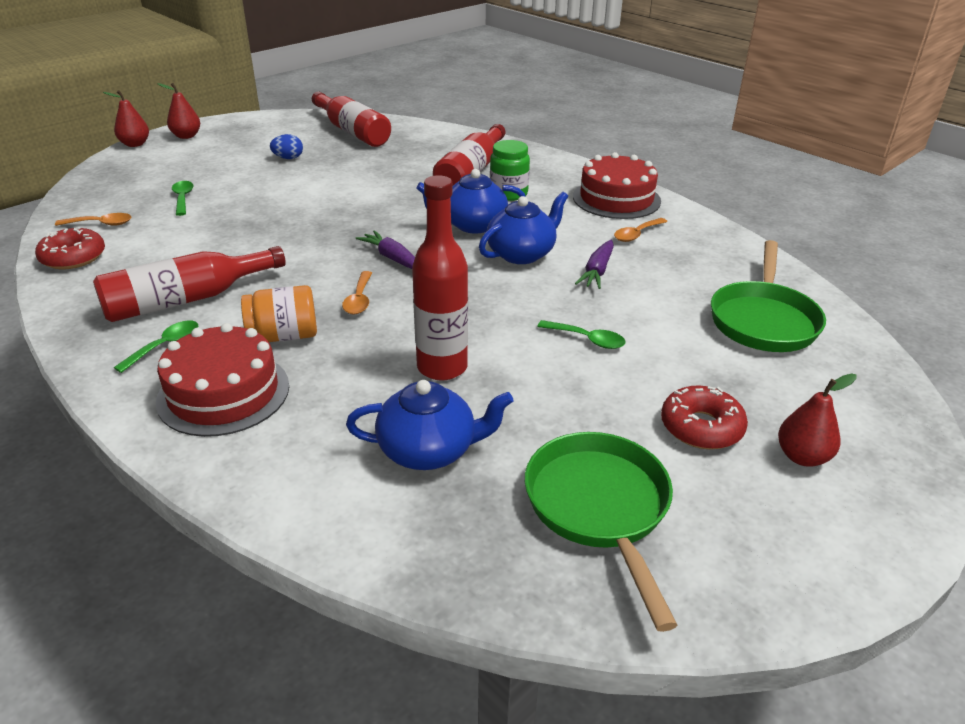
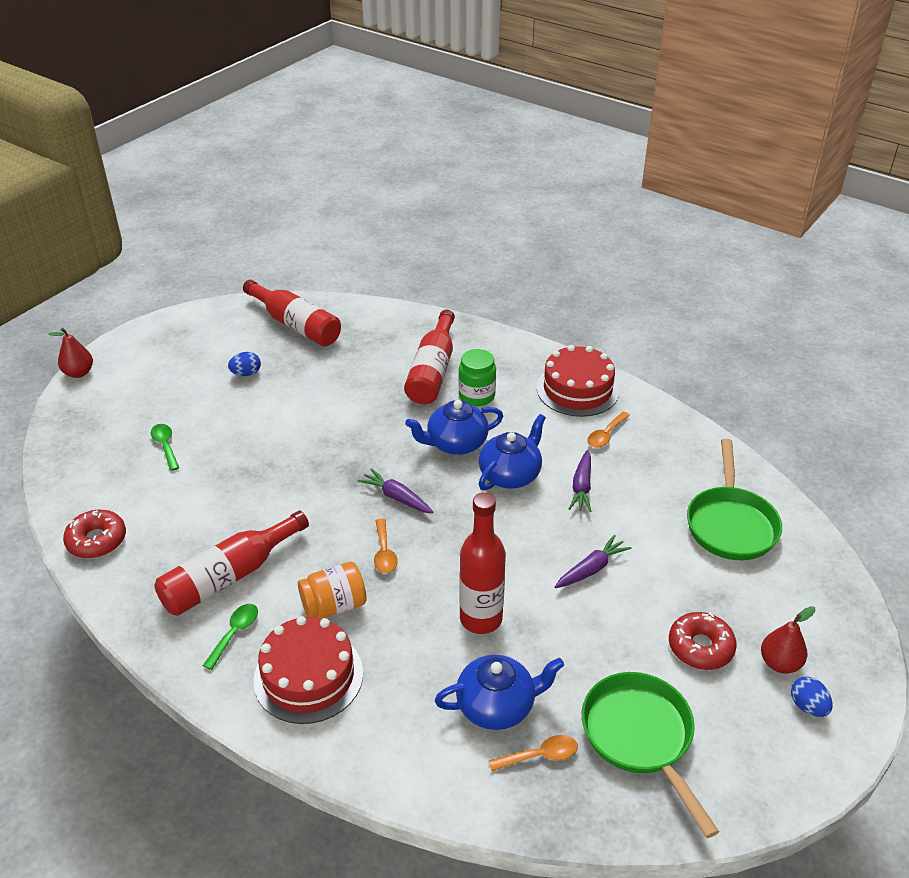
camera: 10 degrees left, 5 degrees up
(100, 224) = (100, 492): orange spoon -> orange spoon (539, 756)
(186, 136) = (127, 353): red pear -> none
(587, 339) = (591, 569): green spoon -> purple carrot
(834, 507) = (807, 706): none -> blue egg

